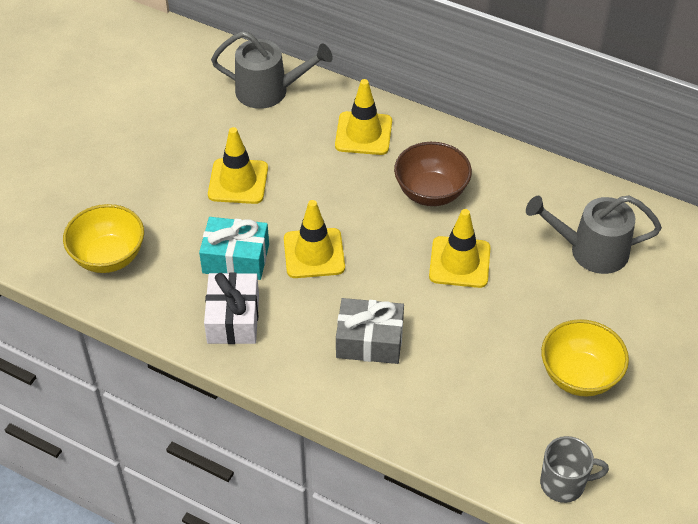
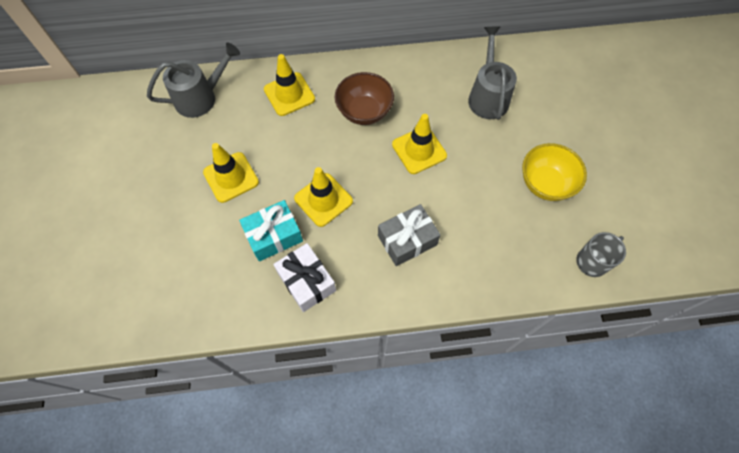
camera: 35 degrees left, 15 degrees up
(108, 257) = (181, 291): yellow bowl -> none
(590, 250) = (487, 96): grey watering can -> grey watering can turned 120 degrees clockwise

